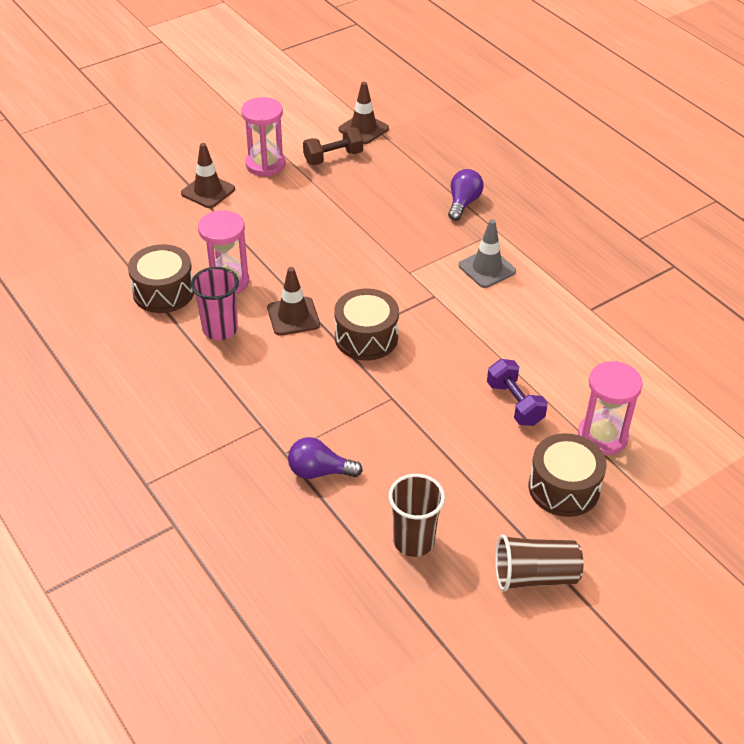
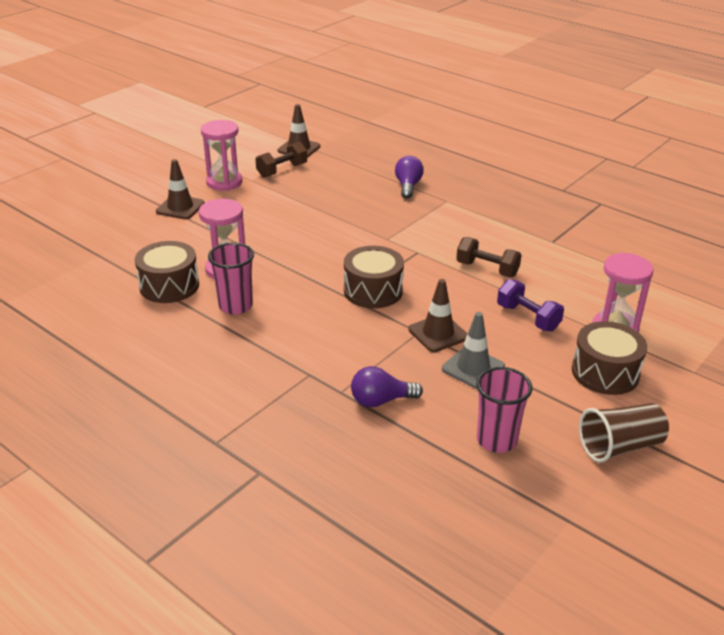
camera: 15 degrees left, 10 degrees down
(293, 316) = (299, 286): brown traffic cone -> brown traffic cone (438, 333)
(413, 541) = (496, 440): brown cup -> pink cup
(487, 268) = (451, 227): grey traffic cone -> grey traffic cone (473, 368)
(500, 332) = (487, 269): none -> brown dumbbell

